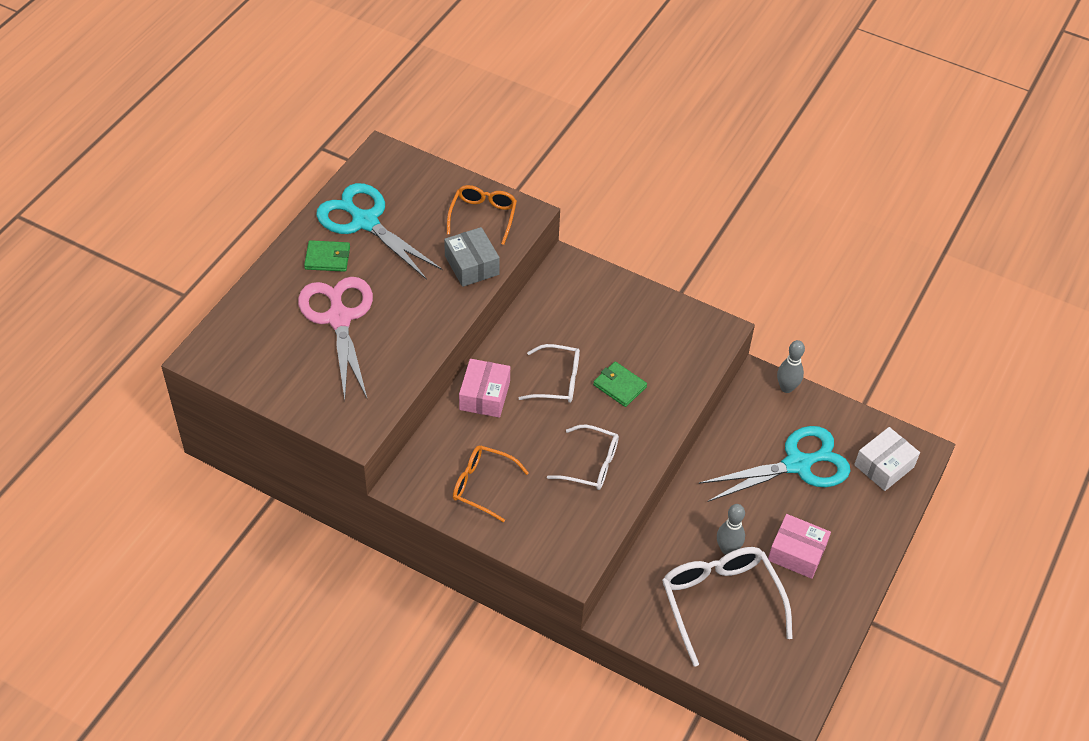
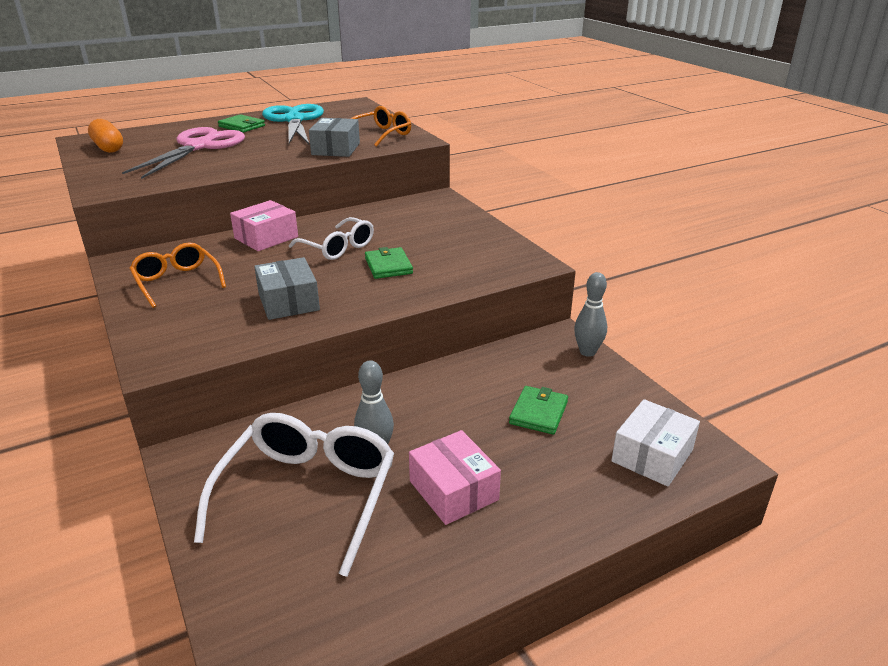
camera: 35 degrees right, 20 degrees down
(252, 361) = (108, 148): none -> orange capsule
(591, 465) = (288, 302): white glasses -> grey box
(797, 464) = (538, 413): turquoise scissors -> green wallet
(884, 466) = (652, 455): white box -> white box turned 45 degrees counterclockwise

